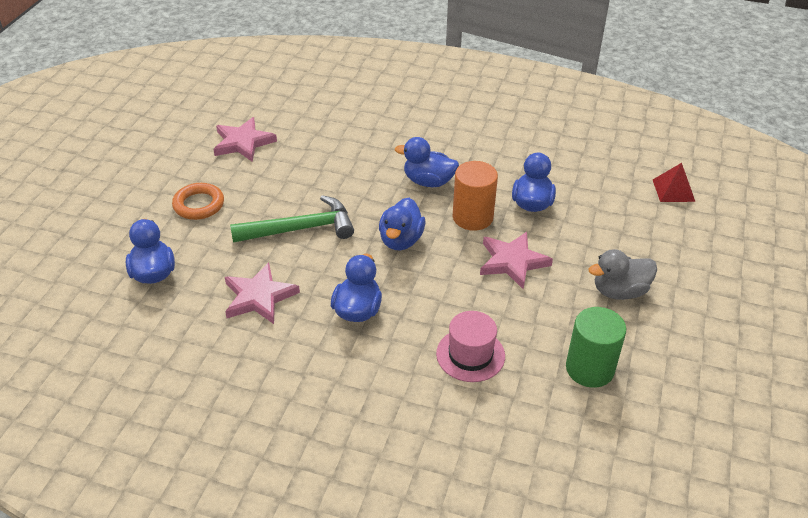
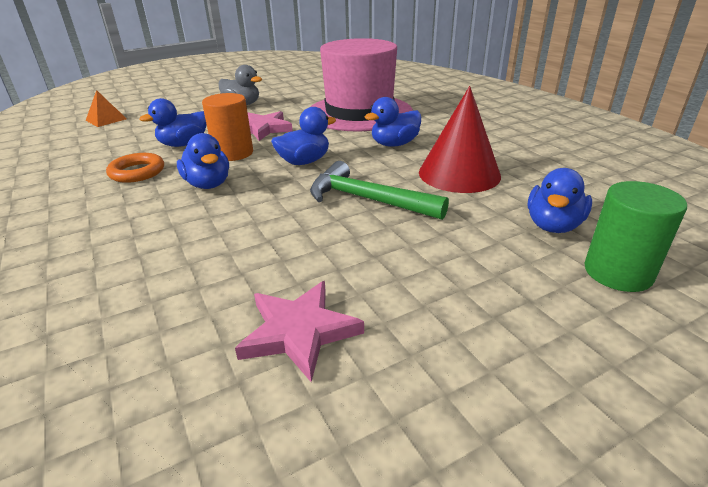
camera: 135 degrees left, 10 degrees down
(199, 205) = (450, 270): orange ring -> orange ring (137, 172)
(259, 297) = (459, 174): pink star -> red cone
(470, 355) = (359, 112): pink hat -> pink hat, size x2.23
(589, 369) = (314, 95): green cylinder -> green cylinder (617, 272)
(673, 190) = (106, 119): red pyramid -> orange pyramid

